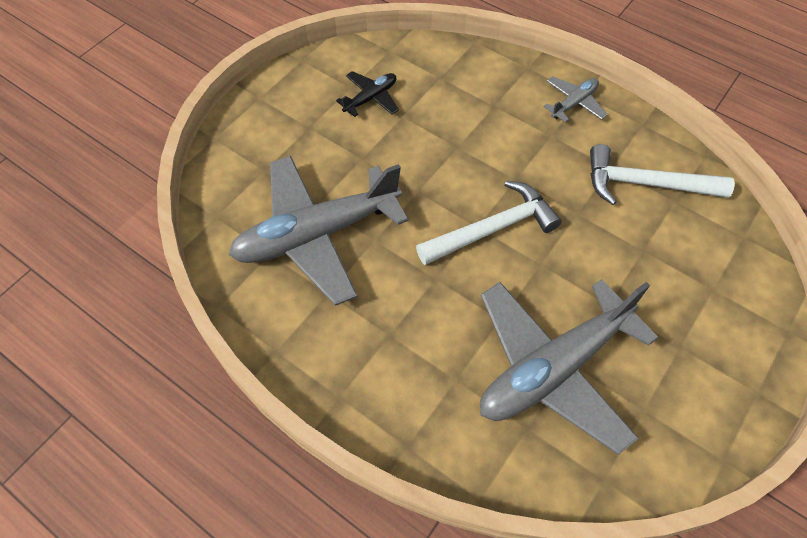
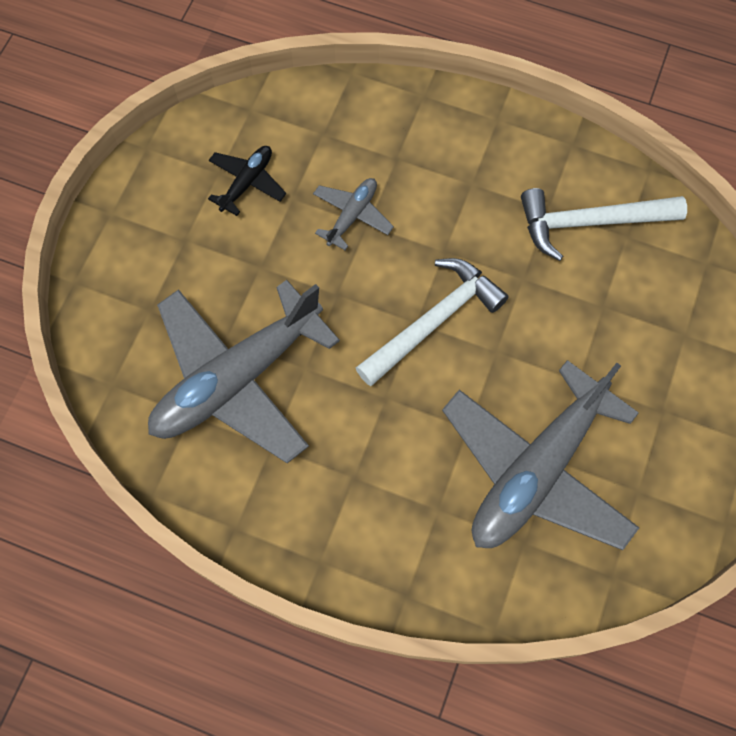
camera: 15 degrees left, 10 degrees up
(574, 103) = (488, 134): grey plane -> grey plane (352, 216)

